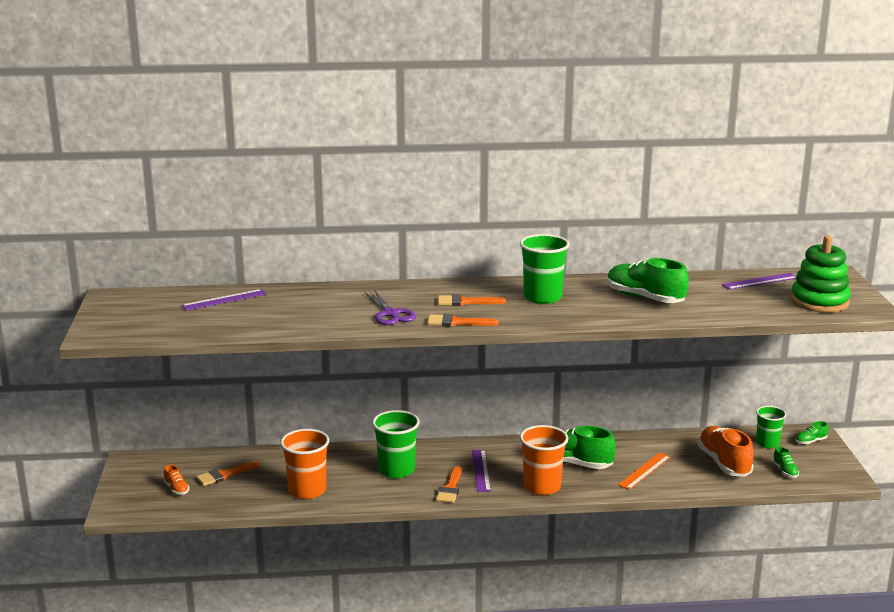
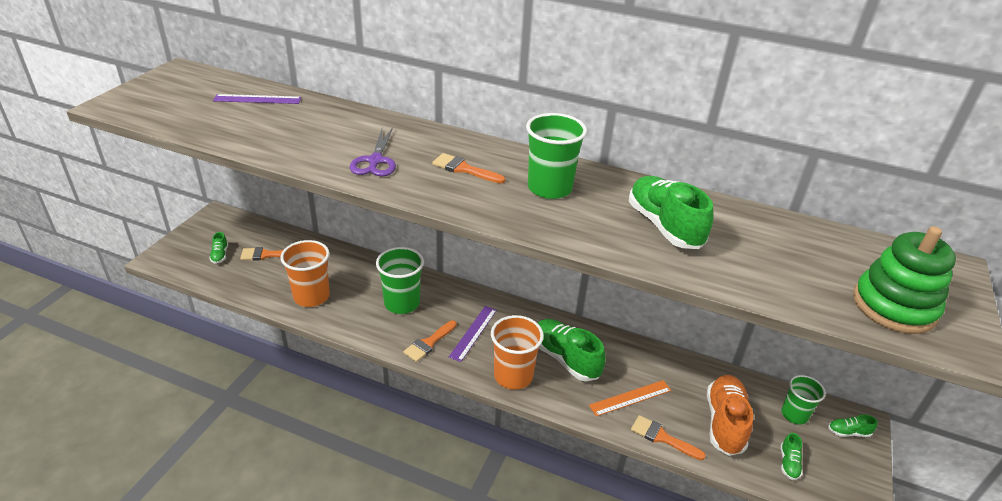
camera: 25 degrees right, 15 degrees up
(176, 489) = (220, 255): orange shoe -> green shoe
(456, 322) = (425, 193): orange brush -> orange brush (662, 437)
(760, 281) = (834, 246): purple ruler -> none

